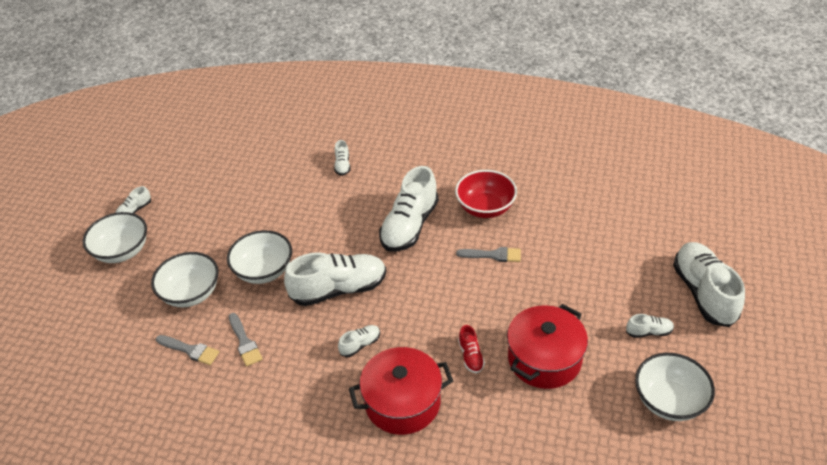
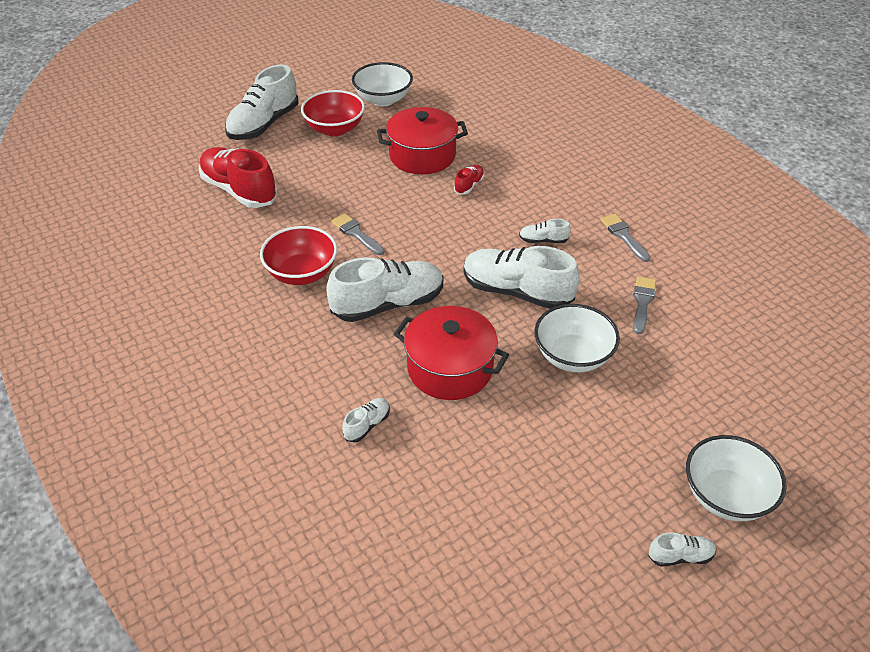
camera: 140 degrees left, 0 degrees up
(190, 350) = (700, 327): grey brush -> grey brush (623, 236)
(191, 293) = (667, 383): white bowl -> none
(402, 402) = (550, 190): red pot -> red pot (450, 368)
(615, 229) = (239, 190): none -> red shoe
(649, 332) = (335, 129): white shoe -> red bowl

